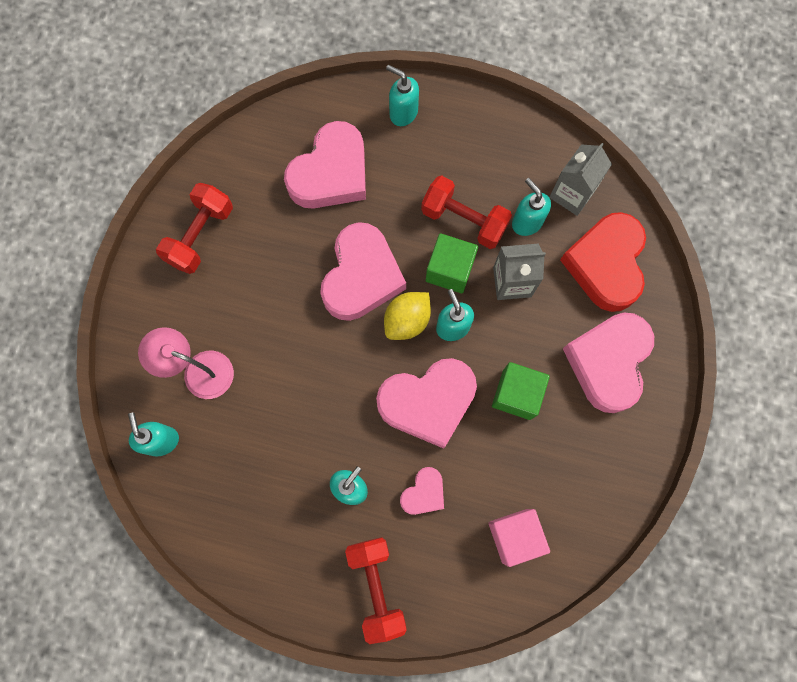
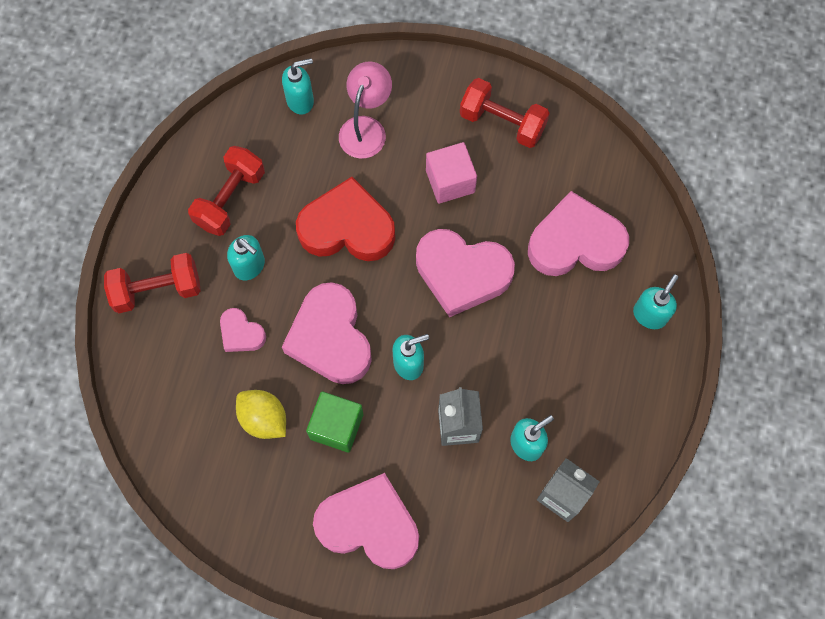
camera: 90 degrees right, 5 degrees down
(331, 173) = (575, 242): pink heart -> pink heart turned 135 degrees clockwise
(407, 321) = (415, 318): yellow lemon -> yellow lemon (264, 419)
(449, 270) = (470, 361): green cube -> none
(464, 220) = (527, 377): red dumbbell -> red dumbbell (230, 199)
(515, 536) = (195, 420): pink cube -> pink cube (450, 181)
(606, 264) = (480, 529): red heart -> red heart (347, 228)

